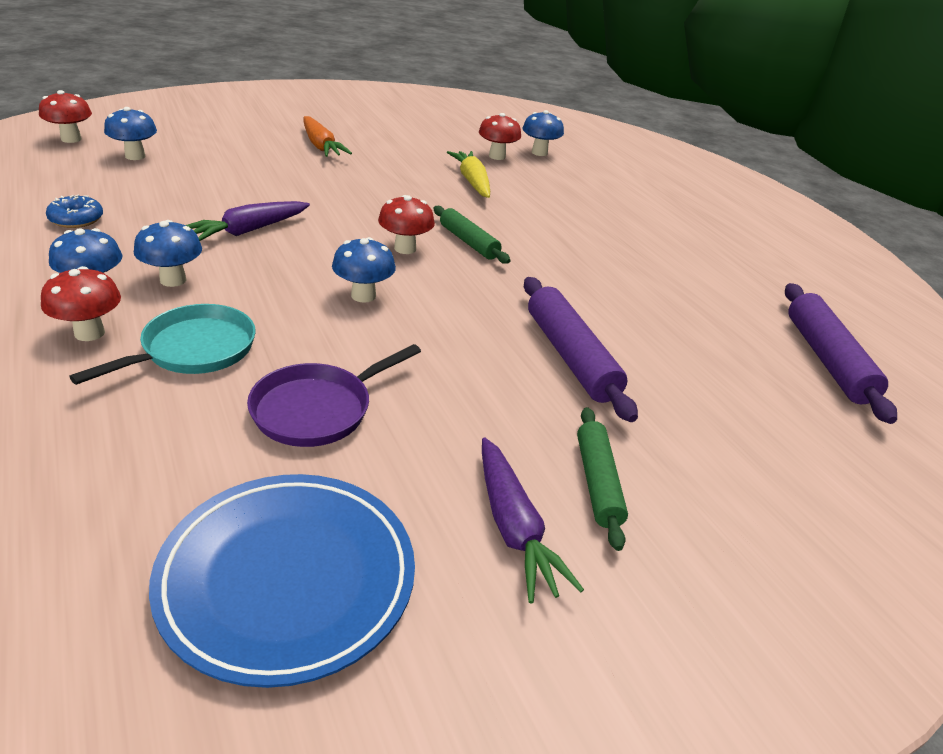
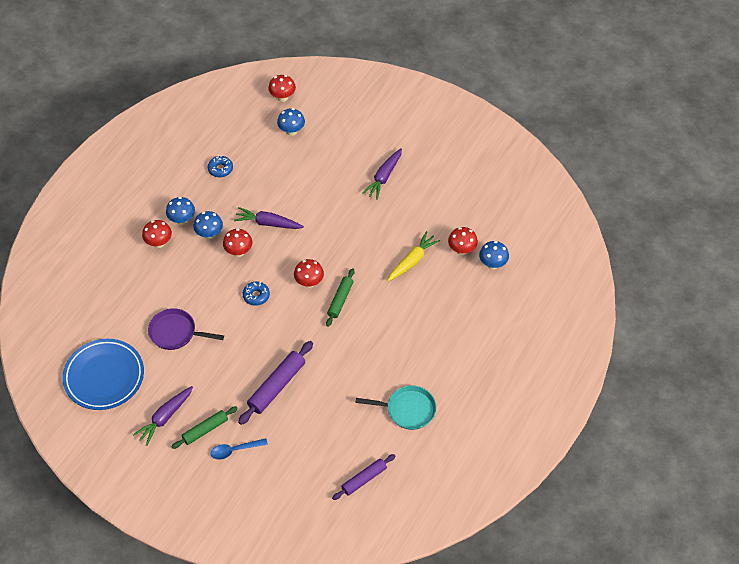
camera: 60 degrees right, 20 degrees up
(193, 350) = (175, 276): turquoise pan -> turquoise pan (407, 410)
(255, 272) = (239, 252): none -> red mushroom
(321, 146) = (384, 177): orange carrot -> purple carrot
(363, 296) = (256, 296): blue mushroom -> blue donut
(679, 466) = (235, 450): none -> blue spoon
(827, 360) = (364, 479): purple rolling pin -> purple rolling pin, size x0.65

